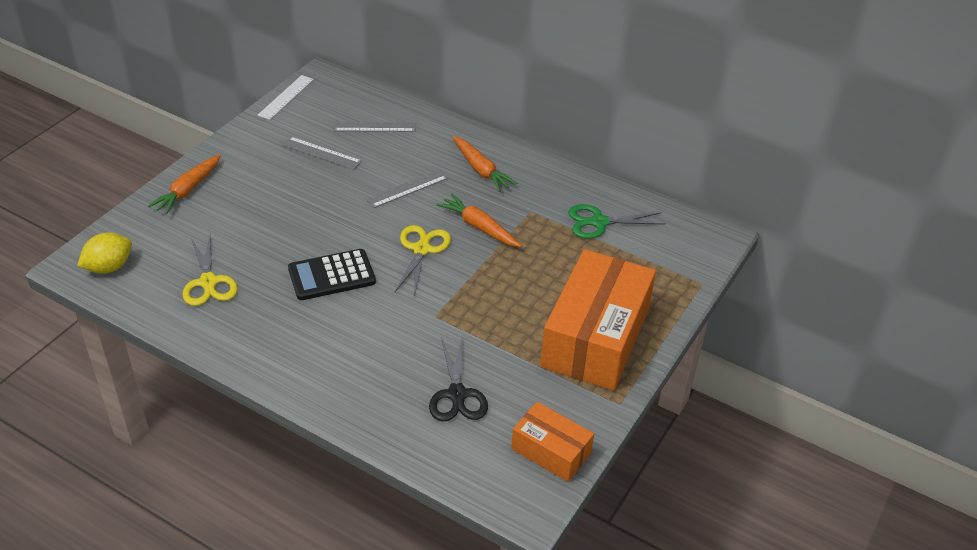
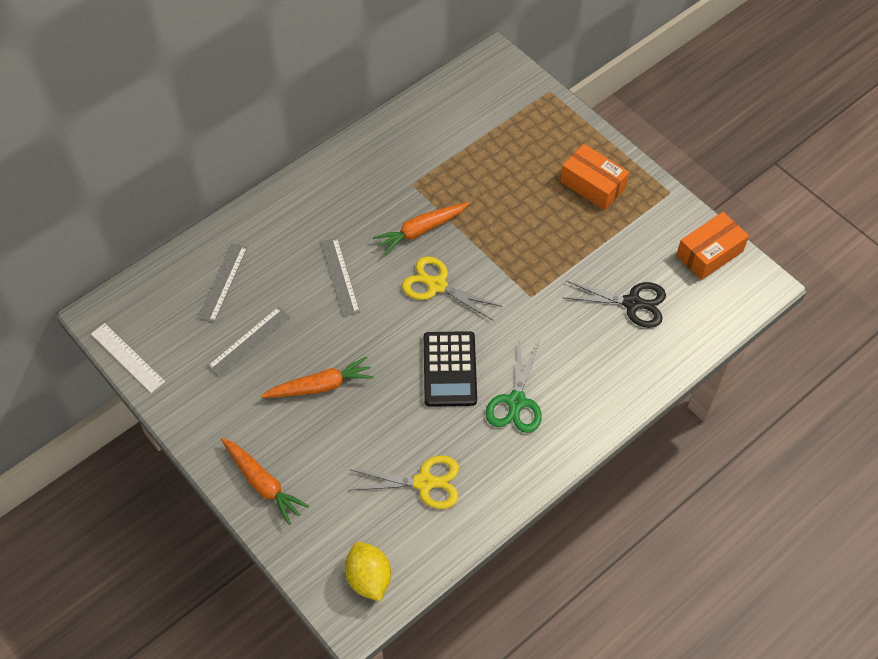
camera: 70 degrees left, 15 degrees up
(480, 169) = (333, 206): orange carrot -> orange carrot (320, 386)
(595, 338) = (592, 185): orange box -> orange box, size x0.52
(599, 222) = (446, 137): green scissors -> green scissors (516, 402)

